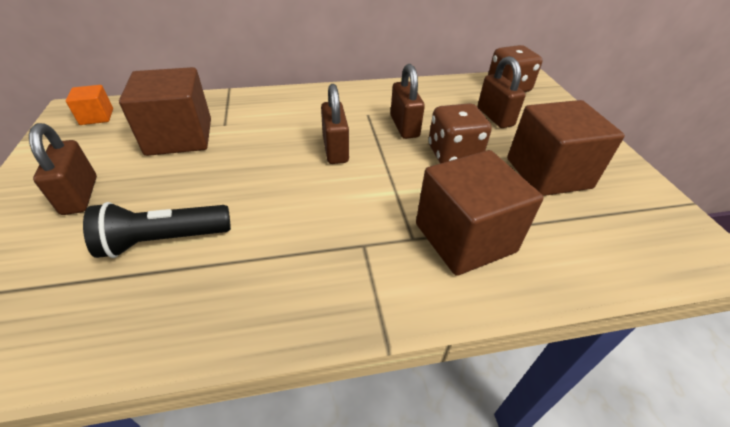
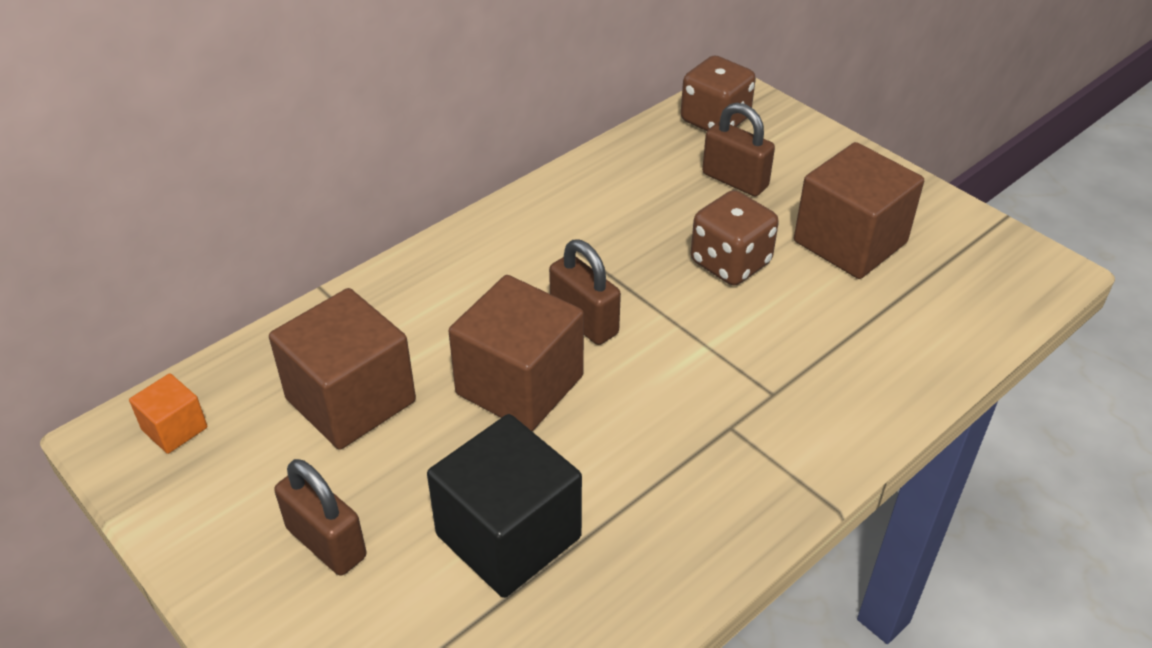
camera: 30 degrees left, 0 degrees up
(163, 240) = (508, 536): black flashlight -> black cube
(404, 126) = (637, 245): brown padlock -> none
(465, 238) = (823, 366): brown cube -> brown cube (519, 385)

